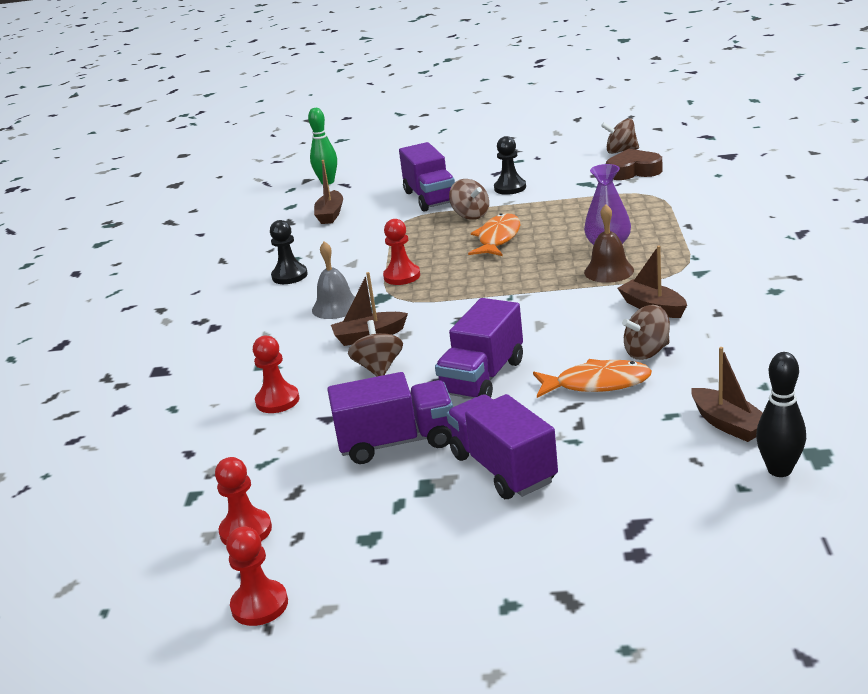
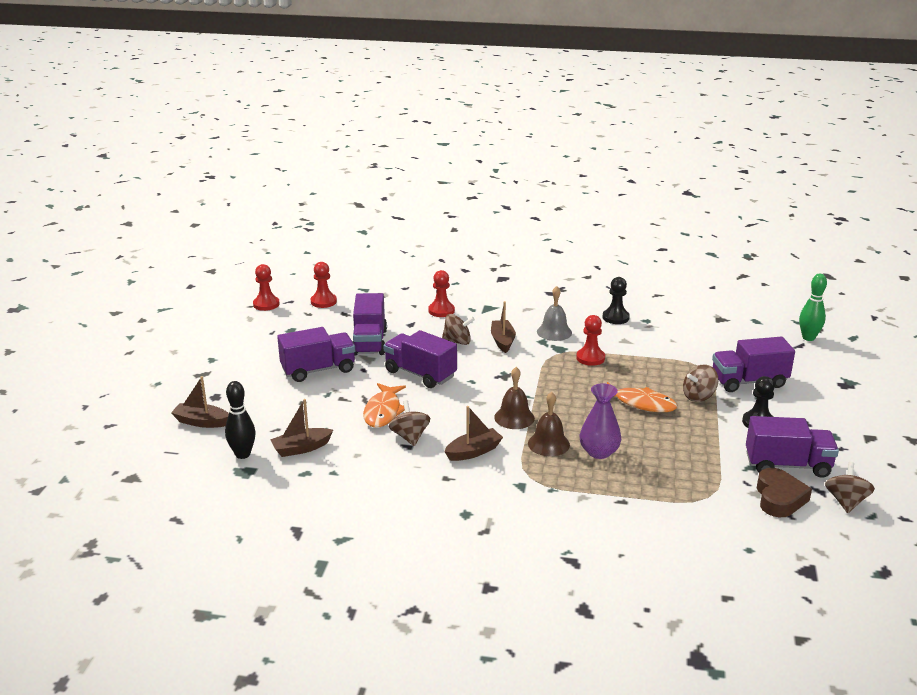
camera: 95 degrees right, 0 degrees up
(330, 214) = (729, 336): brown boat -> brown boat (201, 422)
(564, 297) = (514, 417): none -> brown bell
(578, 172) = (787, 465): none -> purple truck

